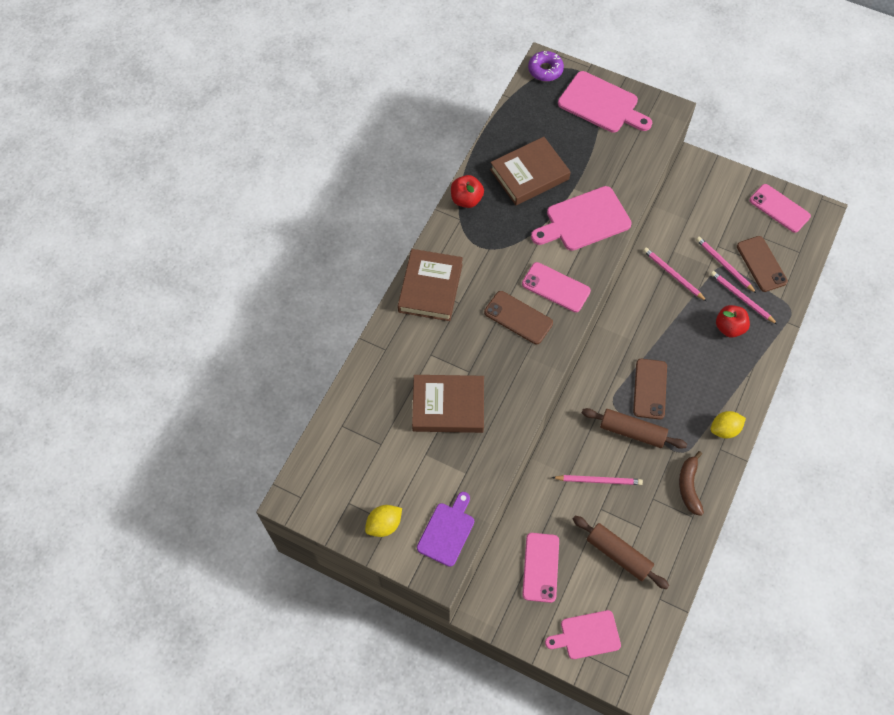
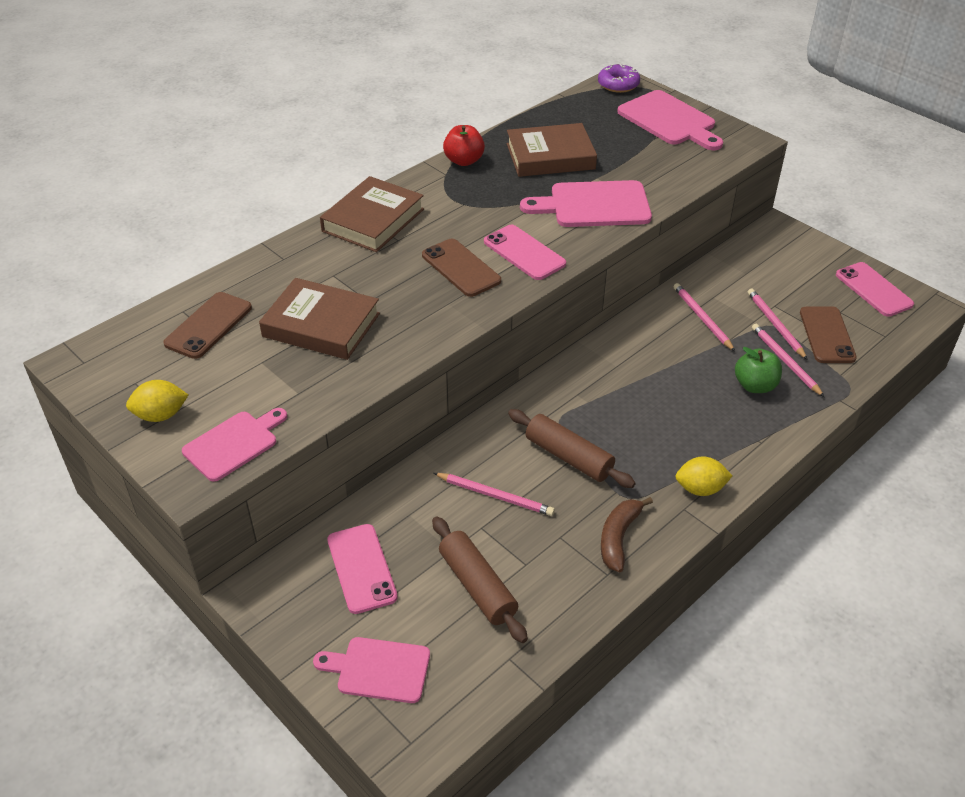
camera: 20 degrees right, 20 degrees down
(447, 531) = (234, 444): purple cutting board -> pink cutting board
(541, 567) = (362, 568): pink phone -> pink phone turned 45 degrees counterclockwise
(650, 389) = (616, 419): brown phone -> brown phone (209, 325)
(729, 327) = (755, 386): red apple -> green apple

